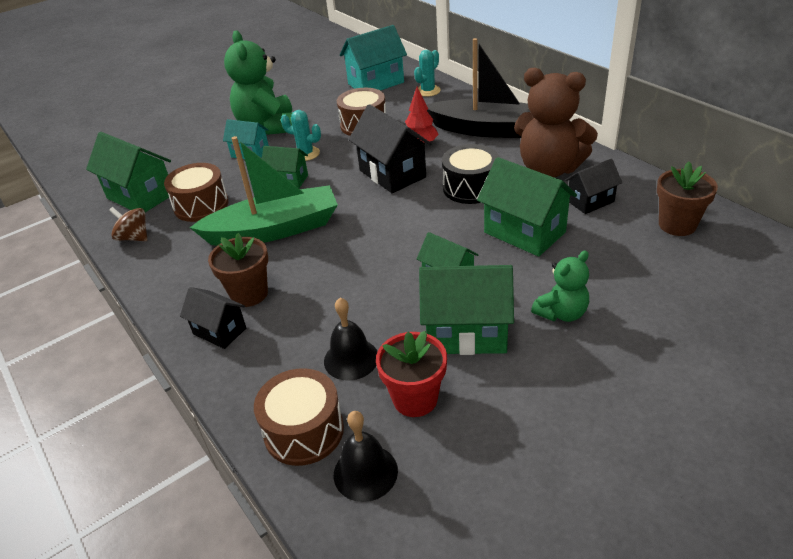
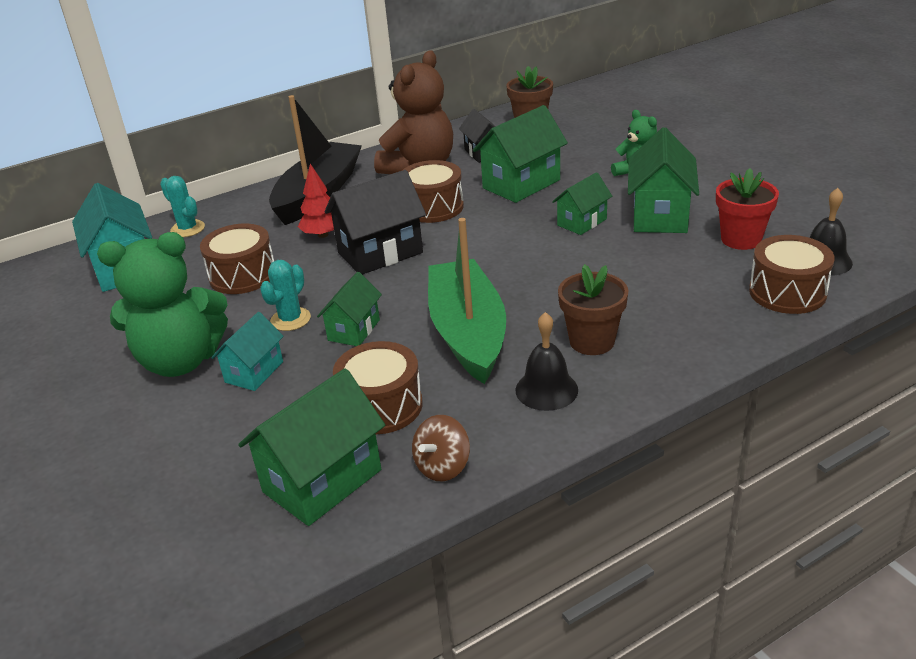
camera: 85 degrees left, 5 degrees down
(219, 331) = (655, 357): black house -> none
(351, 359) = (695, 271): black bell -> black bell (546, 390)
(470, 187) = (433, 207): black drum -> brown drum

